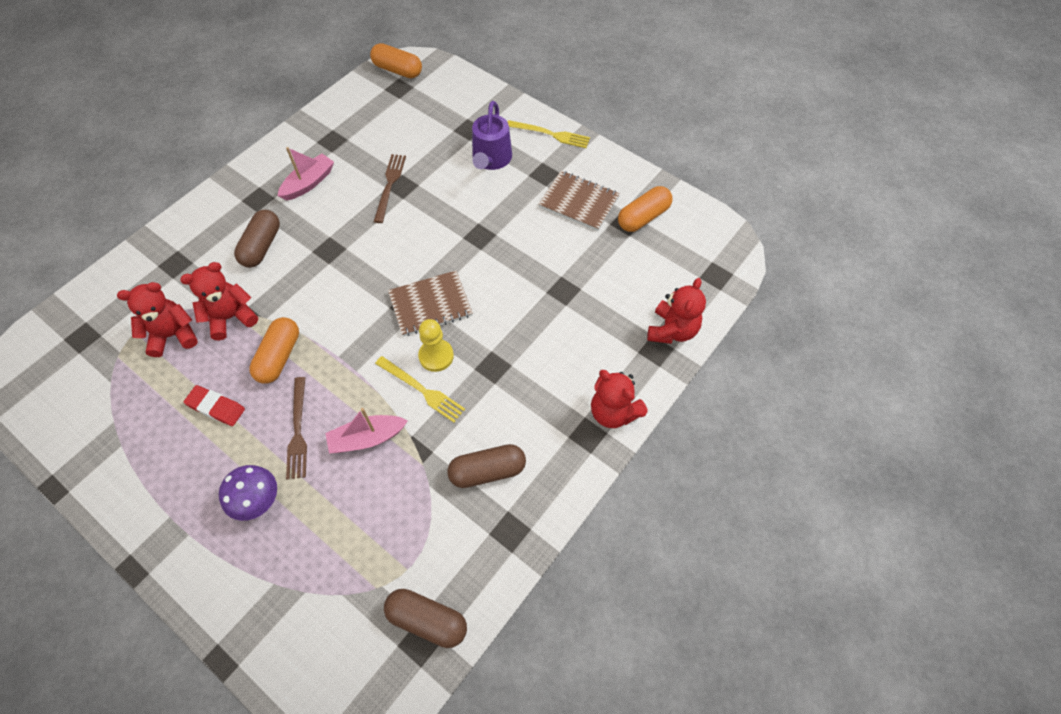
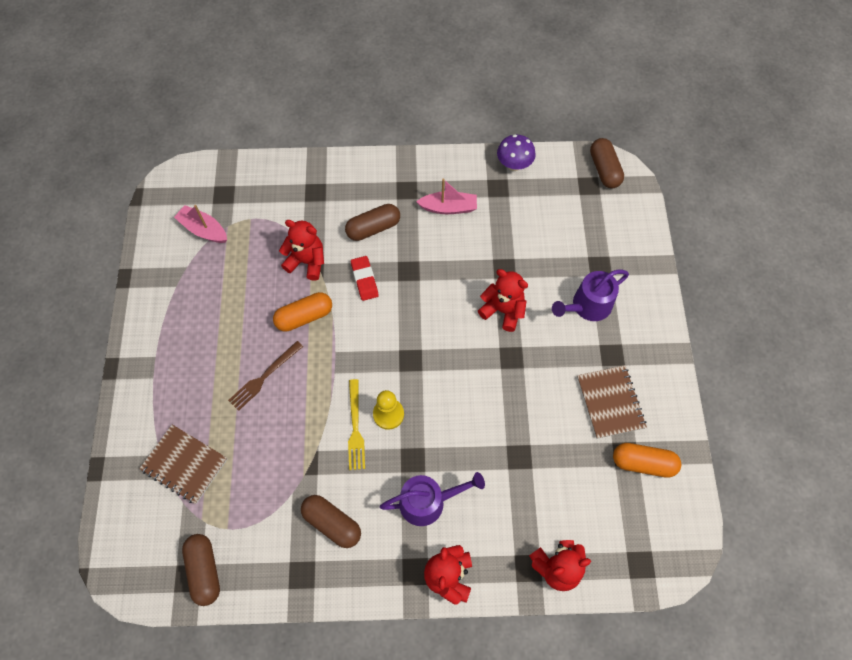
camera: 50 degrees right, 5 degrees up
(173, 335) = (267, 242): red teddy bear -> red teddy bear (503, 310)
(216, 407) = (241, 314): red eraser -> red eraser (364, 280)
(258, 501) = (202, 397): purple mushroom -> purple mushroom (514, 165)
(367, 438) = (293, 424): pink boat -> pink boat (203, 230)
(390, 185) = (496, 259): brown fork -> none
(398, 70) = (604, 169): orange capsule -> brown capsule
(430, 305) = (424, 375): brown notebook -> brown notebook (184, 464)
(538, 382) = (428, 502): none -> purple watering can
(550, 134) = (655, 328): yellow fork -> none

